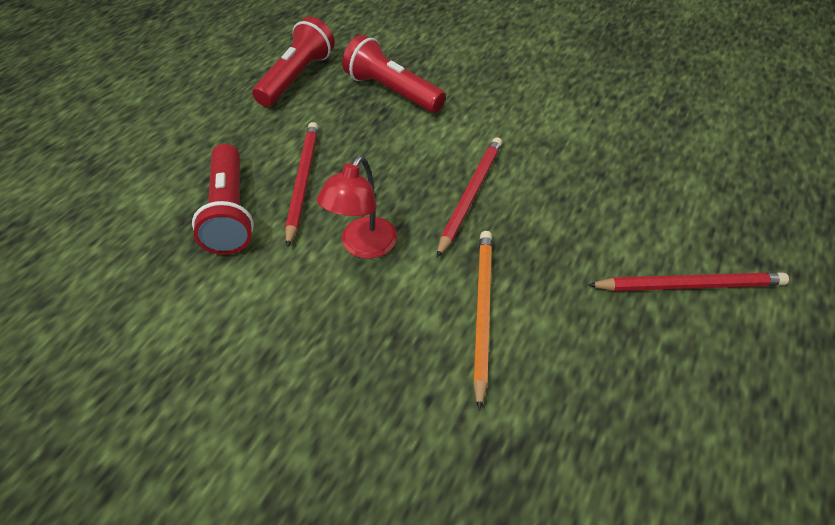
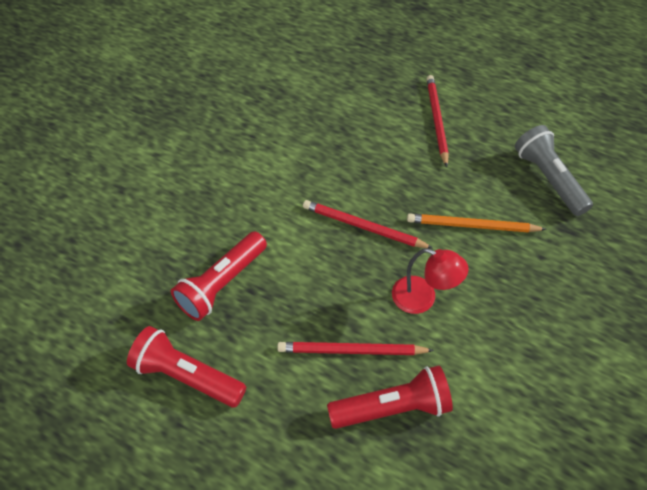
camera: 90 degrees left, 5 degrees up
(598, 440) = (548, 179): none -> grey flashlight

